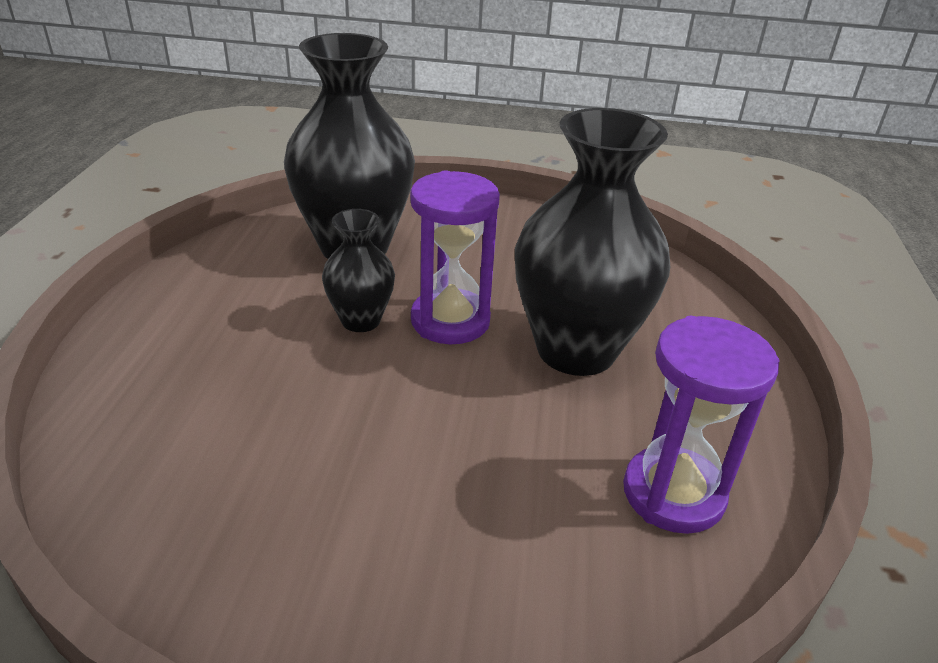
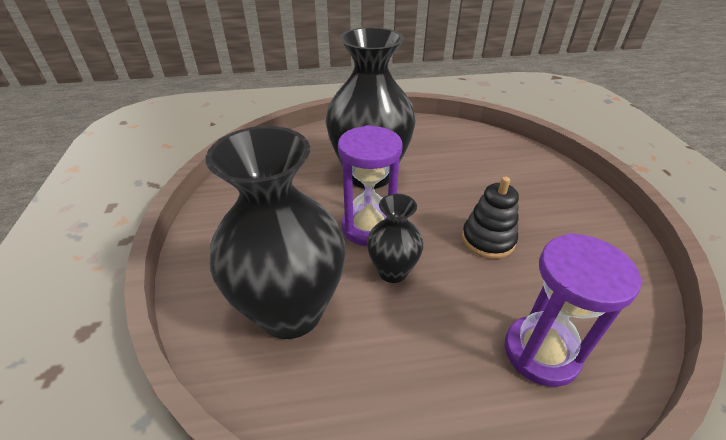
camera: 105 degrees left, 5 degrees up
(359, 427) = (488, 240): none -> black stacking toy
(673, 493) = (449, 142): purple hourglass -> purple hourglass (541, 352)

